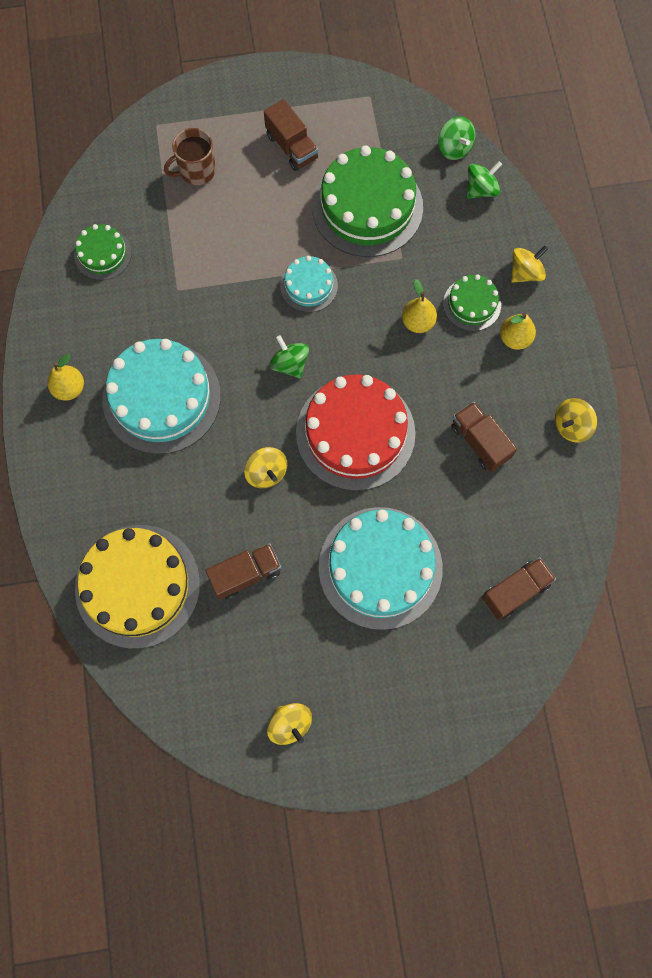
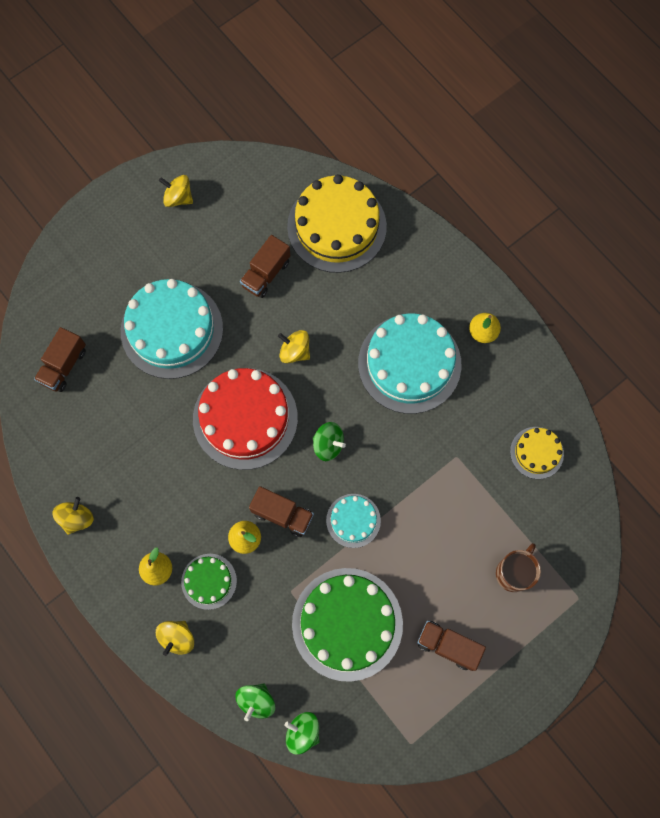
camera: 150 degrees right, 0 degrees up
(103, 254) = (536, 452): green cake -> yellow cake
(480, 442) = (144, 464): brown truck -> brown truck (282, 514)

